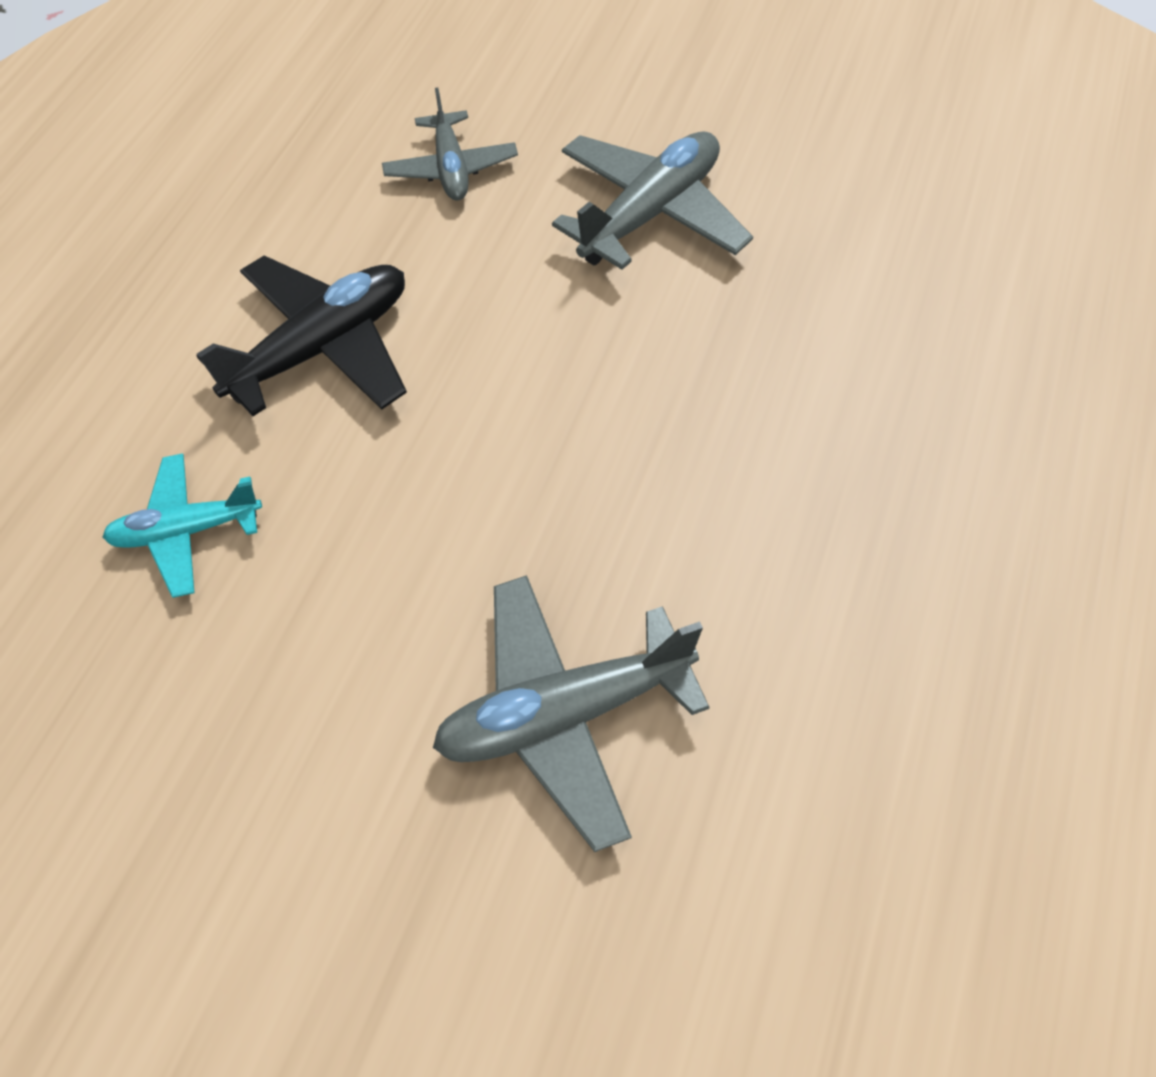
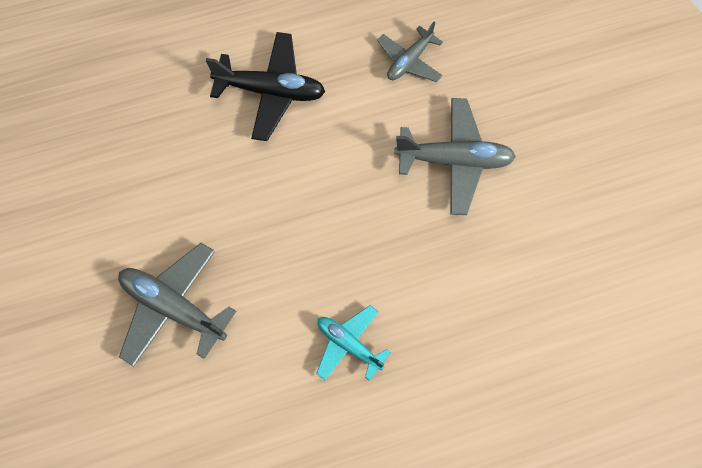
camera: 50 degrees right, 10 degrees up
(186, 531) = (152, 116): turquoise plane -> turquoise plane (349, 345)

